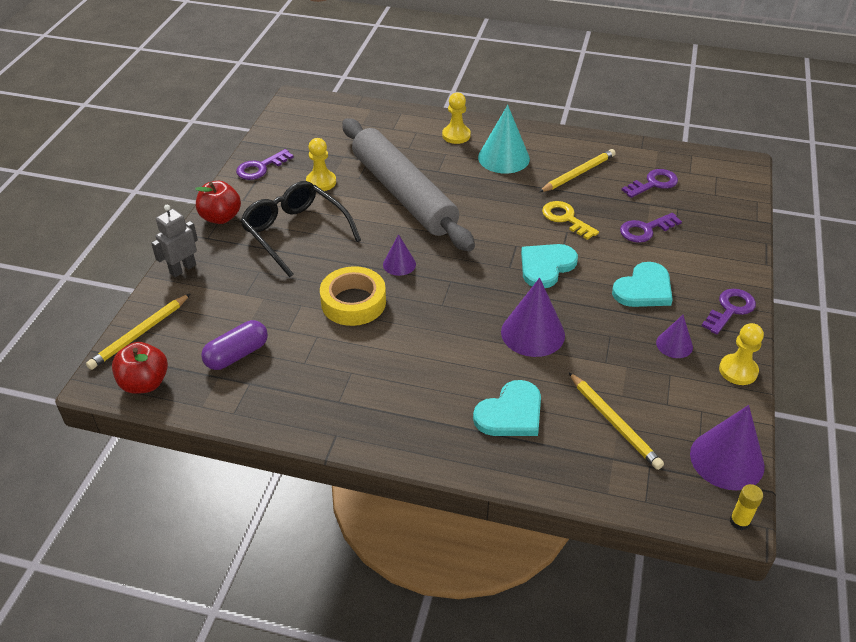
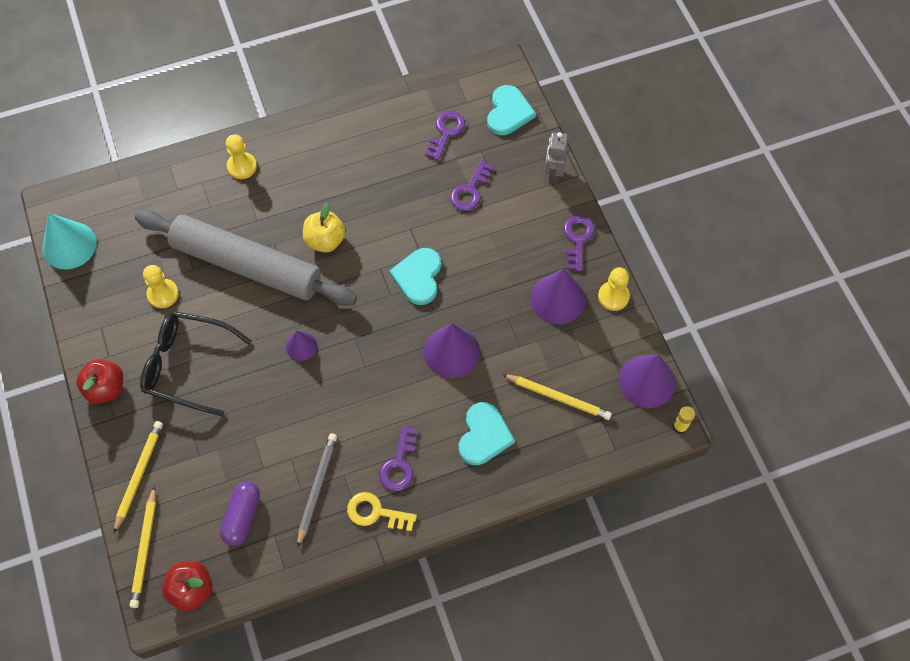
camera: 35 degrees left, 20 degrees up
(182, 269) = (122, 464): grey robot -> grey robot (553, 174)
(260, 168) = (92, 309): purple key -> purple key (399, 464)
(319, 369) = (317, 488): none -> grey pencil
(353, 302) = (294, 408): yellow tape -> none
(483, 207) = (325, 240): none -> yellow apple
(503, 158) = (303, 171): turquoise cone -> turquoise cone (69, 245)
(566, 219) = (401, 215): yellow key -> yellow key (376, 512)
(578, 173) = (378, 155): yellow pencil -> yellow pencil (139, 475)
(644, 289) = (505, 256): turquoise heart -> turquoise heart (508, 112)
(674, 344) = (557, 299): purple cone -> purple cone, size x1.78

